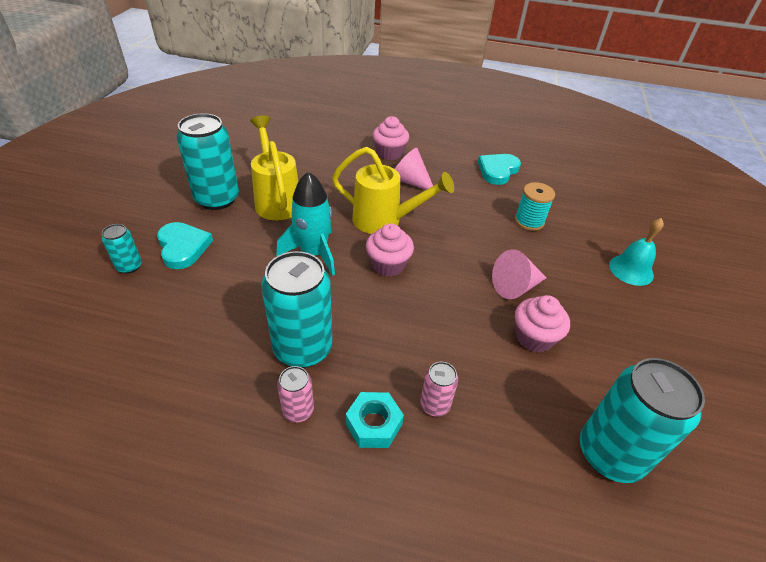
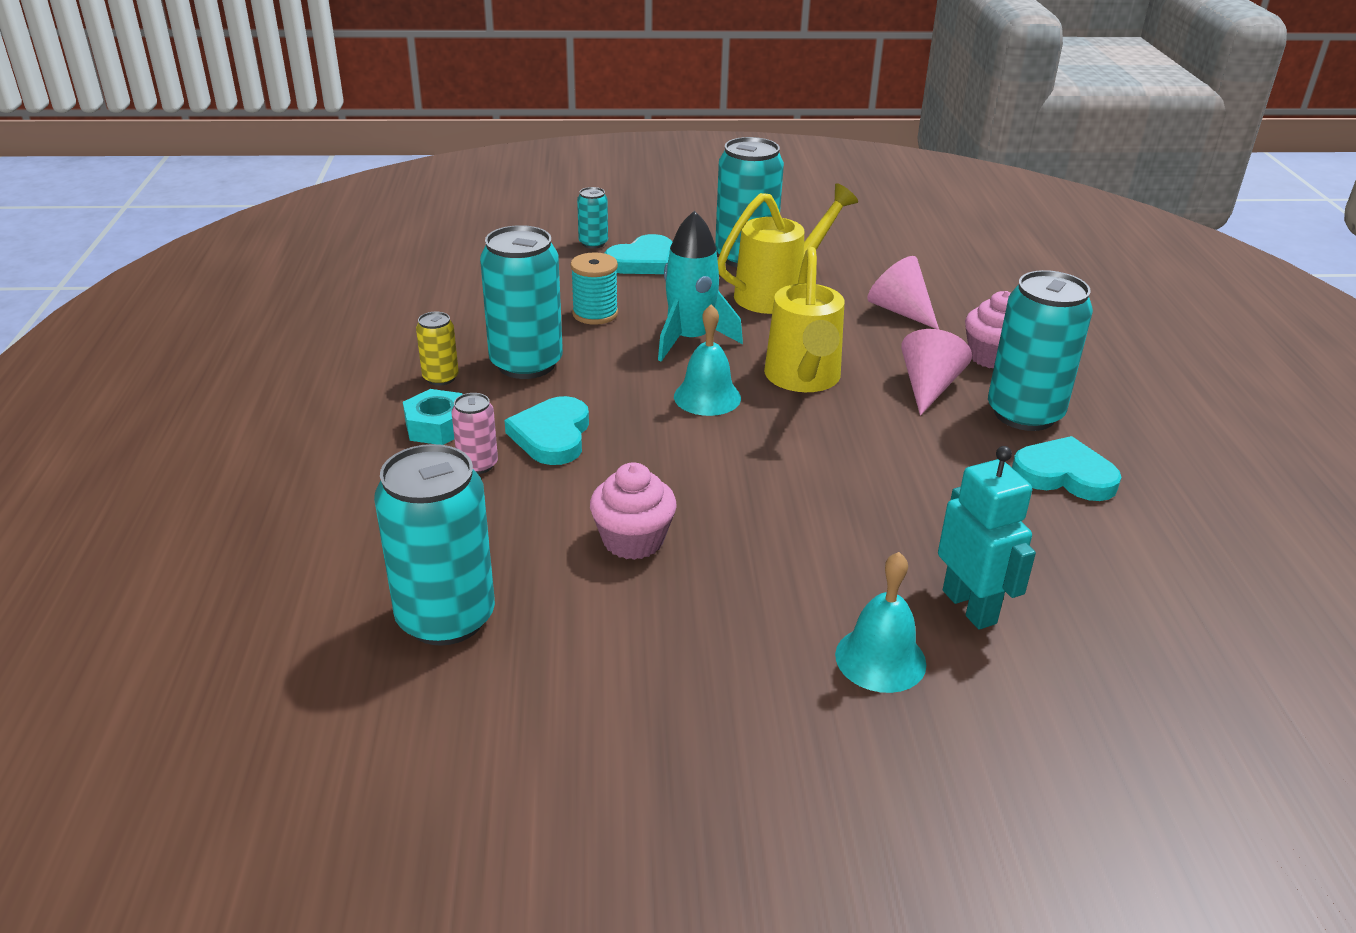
camera: 75 degrees right, 10 degrees down
(298, 410) = (440, 378): pink can -> yellow can
(388, 265) = (707, 397): pink cupcake -> turquoise bell
(409, 353) = (552, 435): none -> turquoise heart
(445, 163) = (1024, 414): none -> turquoise can
(515, 287) = (736, 516): pink cone -> pink cone (900, 311)
(529, 221) = (928, 522): turquoise spool -> turquoise spool (595, 314)
(593, 231) = (969, 607): none -> turquoise robot

